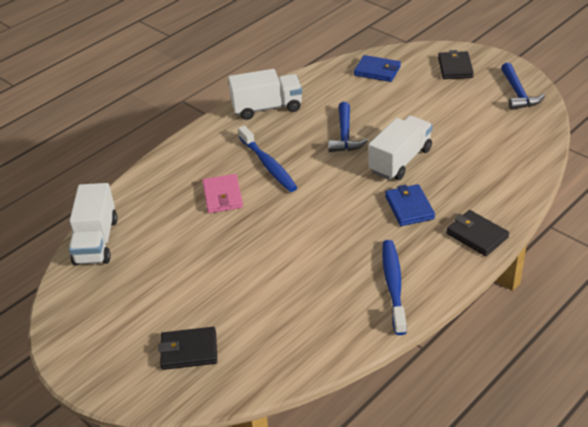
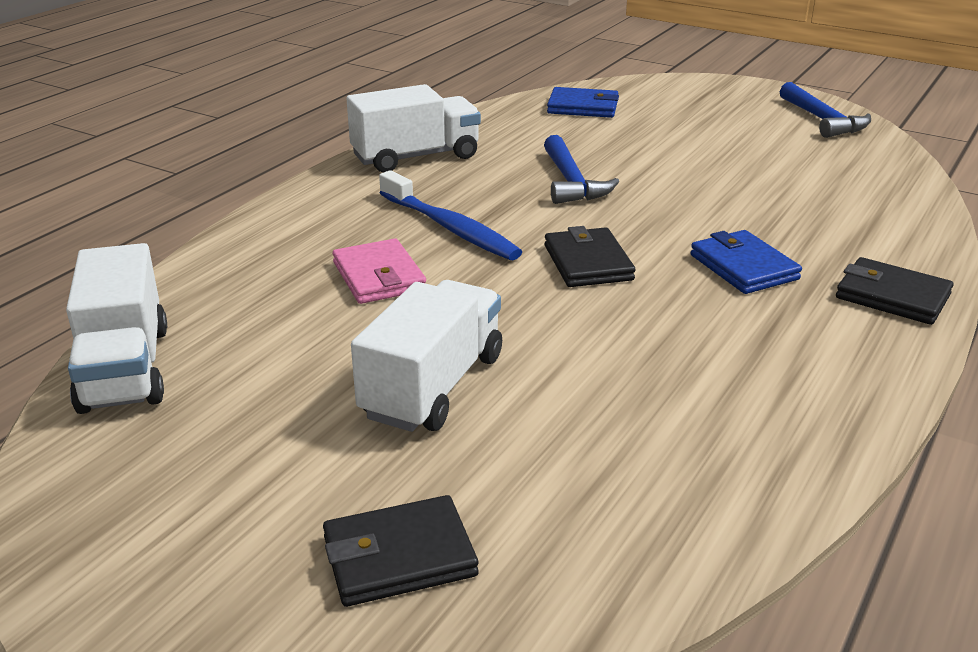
camera: 15 degrees left, 10 degrees down
(393, 285) = (790, 385): blue toothbrush -> none
(400, 160) = (687, 207): white truck -> white truck (433, 386)
(455, 68) = (705, 98): black wallet -> black wallet (588, 263)

